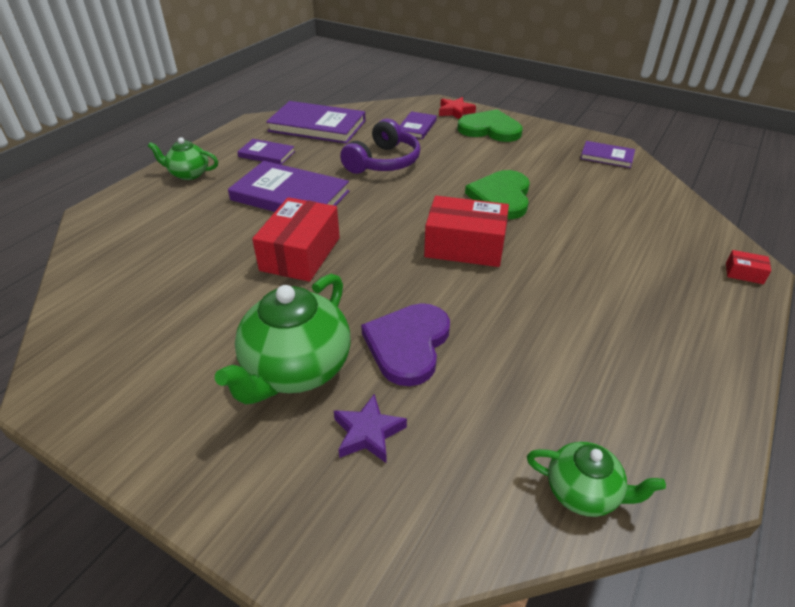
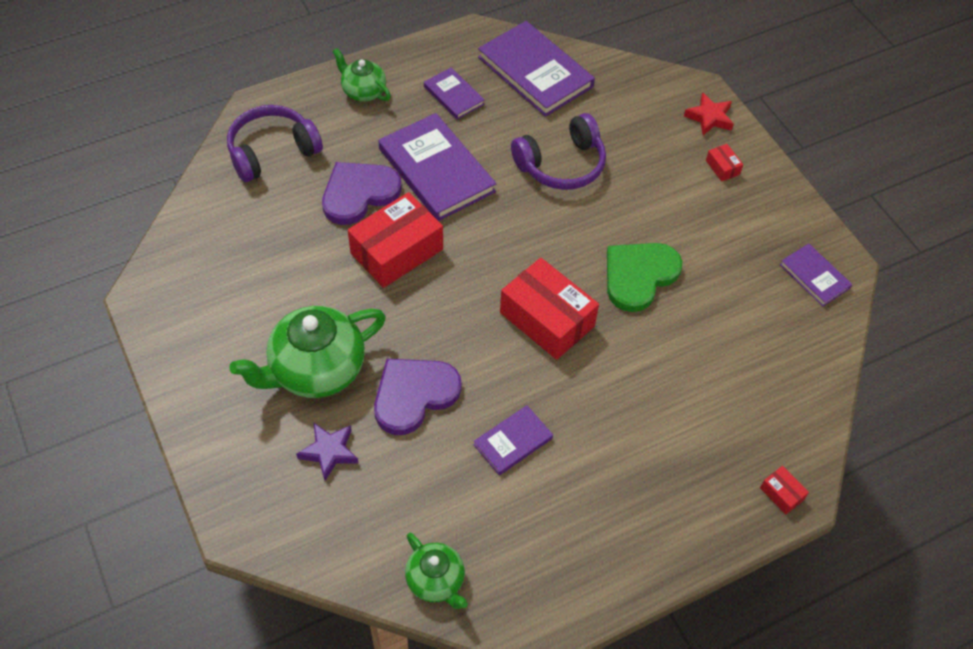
camera: 30 degrees right, 15 degrees up
(129, 233) = (272, 151): none -> purple headphones
(234, 231) = (359, 193): none -> purple heart
(416, 127) = (641, 125): purple book -> purple book (513, 441)
(490, 129) = (722, 167): green heart -> red box

